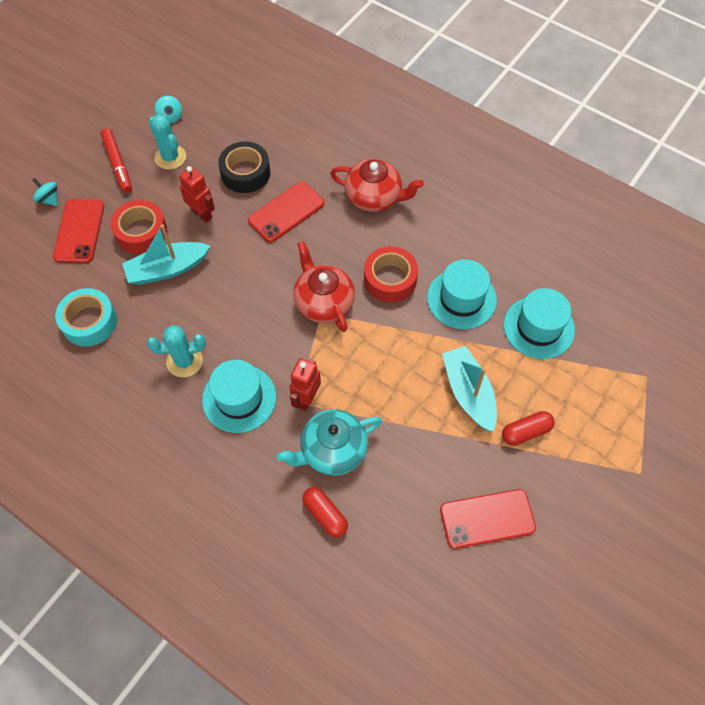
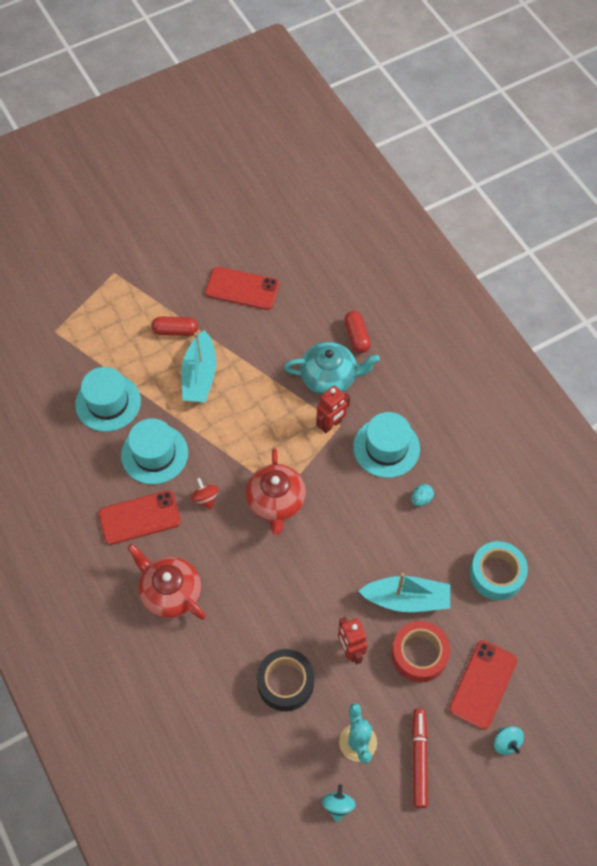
camera: 155 degrees left, 0 degrees up
(184, 361) = (421, 499): turquoise cactus -> turquoise egg
(286, 212) = (265, 614): red phone -> red phone (139, 517)
(390, 279) = (205, 498): red tape -> red spinning top

